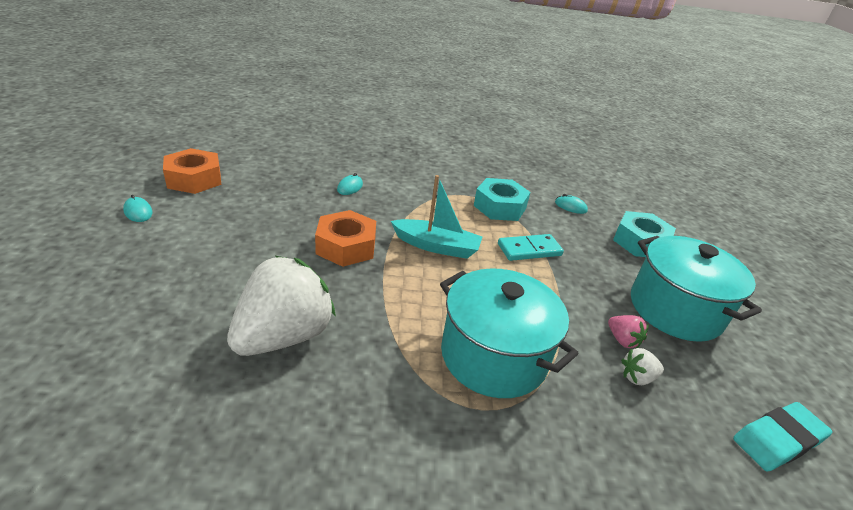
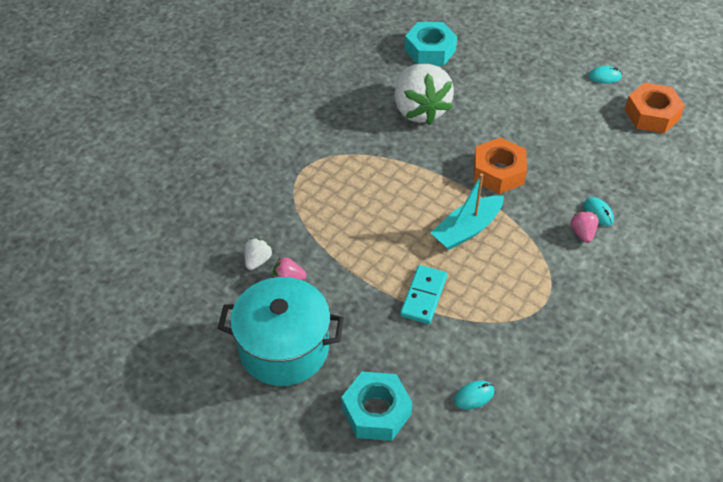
camera: 130 degrees right, 15 degrees up
(379, 190) = (582, 233): none -> pink strawberry
(493, 356) = (333, 196): turquoise pot -> none
(499, 207) = (506, 321): turquoise nut -> turquoise nut (430, 50)
(778, 440) = (162, 296): turquoise eraser -> none

